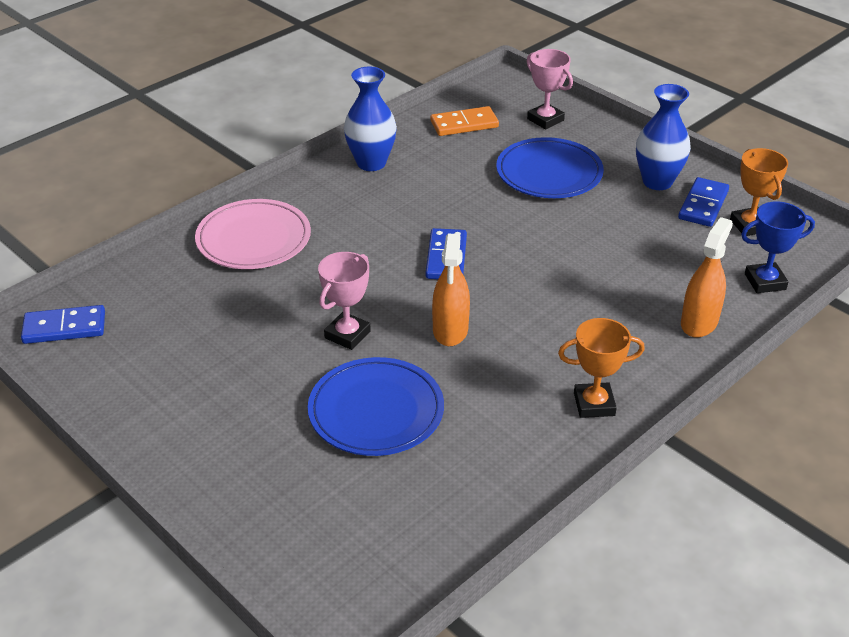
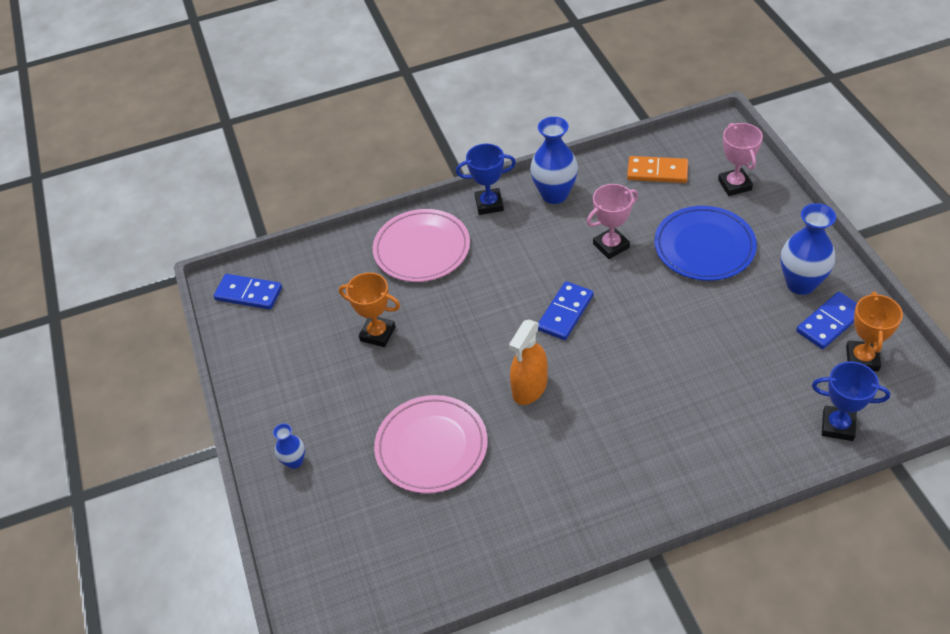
camera: 30 degrees right, 10 degrees up
(220, 472) = (294, 461): none -> blue vase
(305, 185) = (489, 204): none -> blue trophy
(347, 334) = (446, 366): pink trophy -> pink trophy (611, 246)
(376, 411) = (431, 447): blue plate -> pink plate
(594, 404) = (607, 501): orange trophy -> orange trophy (377, 334)
(699, 322) = (748, 450): orange spray bottle -> none

